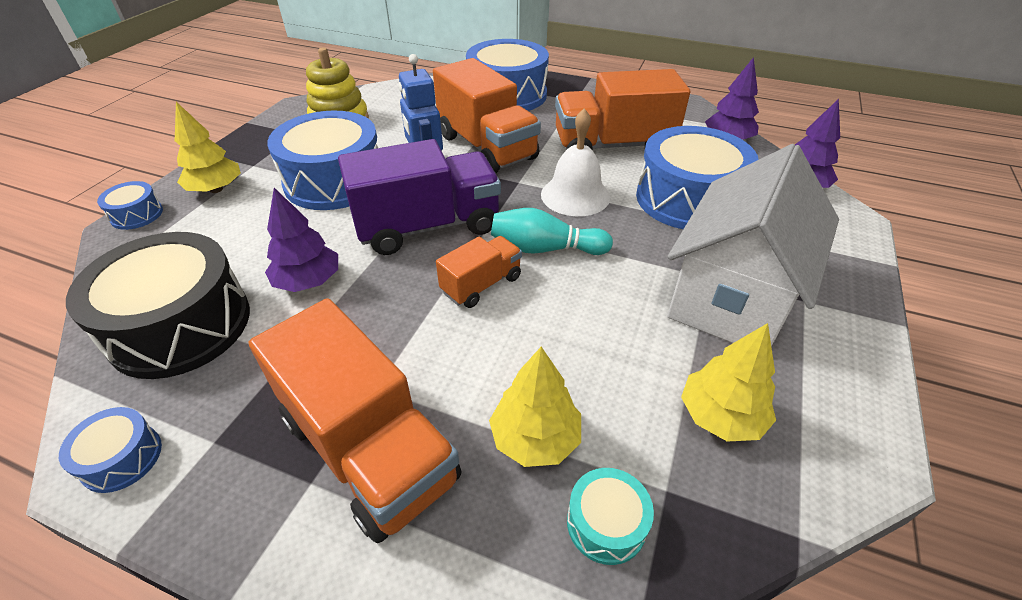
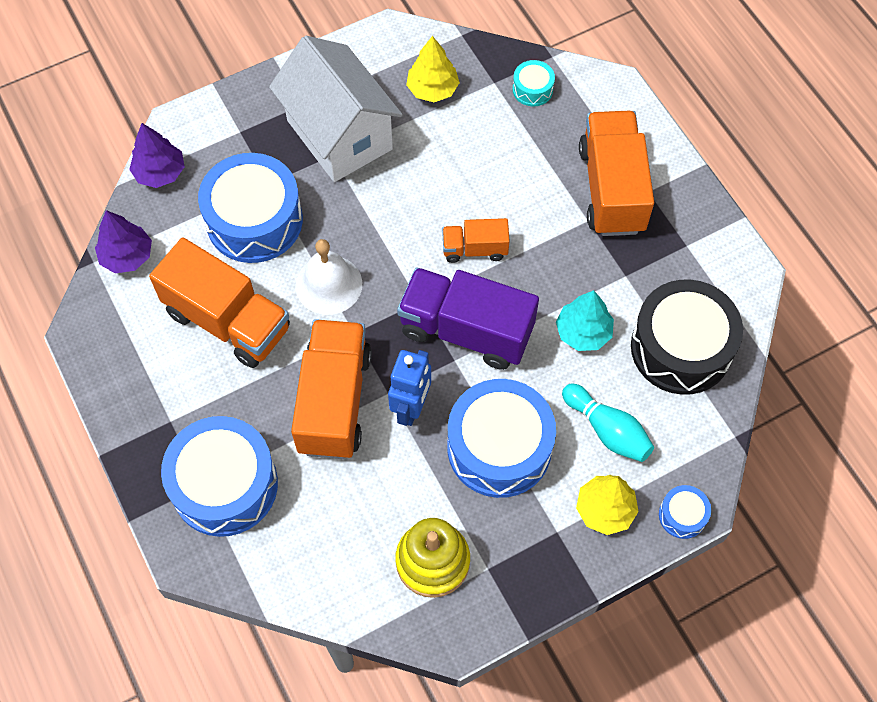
camera: 140 degrees left, 20 degrees up
(122, 458) = (735, 266): blue drum -> none
(308, 281) = (583, 332): purple tree -> turquoise tree
(535, 438) = (529, 140): yellow tree -> none
(545, 249) = (405, 249): turquoise bowling pin -> turquoise bowling pin (607, 430)
(731, 297) = (339, 135): white house -> white house turned 75 degrees clockwise

